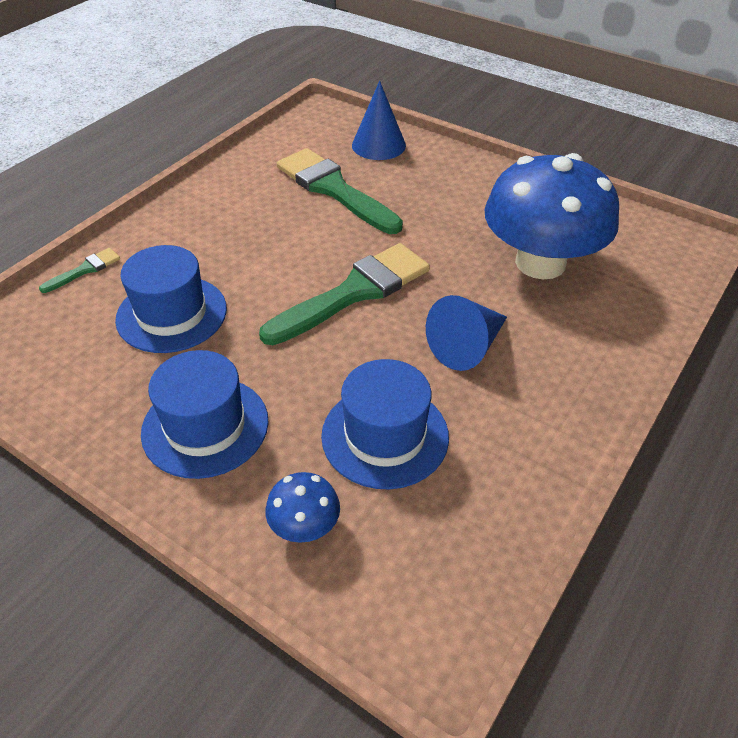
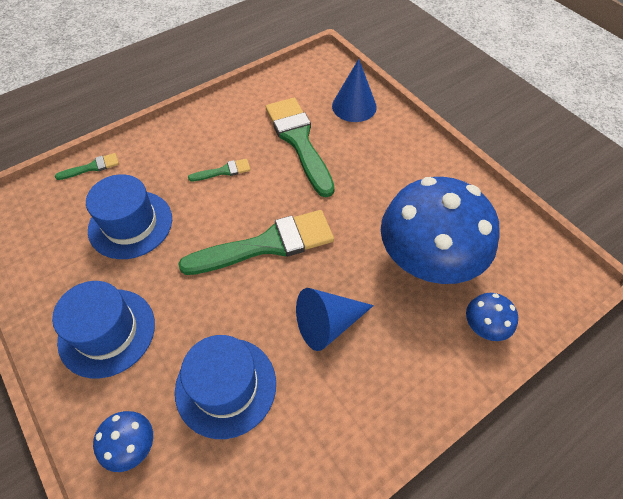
camera: 20 degrees right, 10 degrees up
(260, 236) = (223, 171): none -> green brush
(631, 304) = (484, 326): none -> blue mushroom

